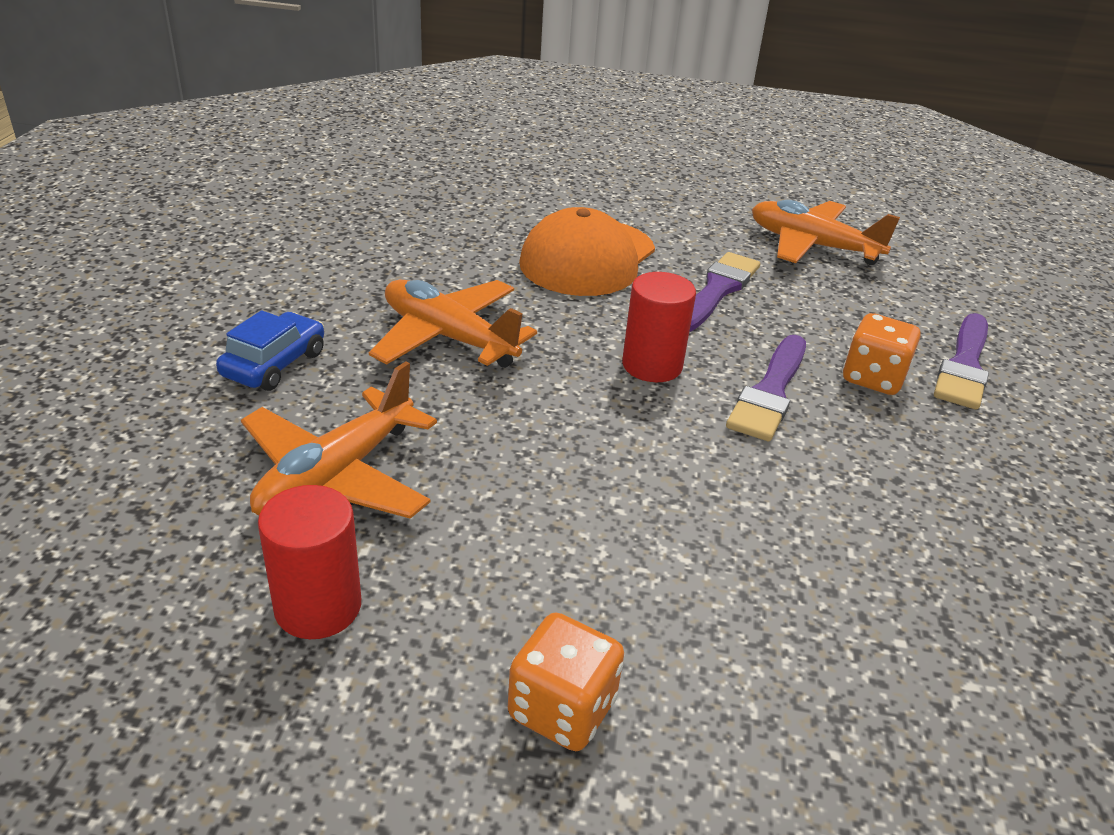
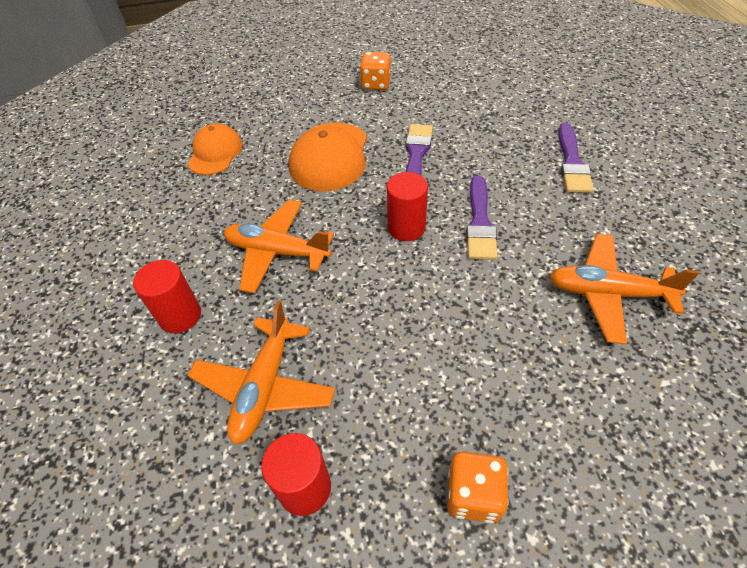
camera: 15 degrees left, 15 degrees up
(274, 364) = (180, 316): blue car -> red cylinder
(432, 212) = (215, 153): none -> orange cap
(812, 246) = (453, 100): orange plane -> orange plane (608, 293)
(873, 378) = (529, 190): orange dice -> orange dice (376, 84)

